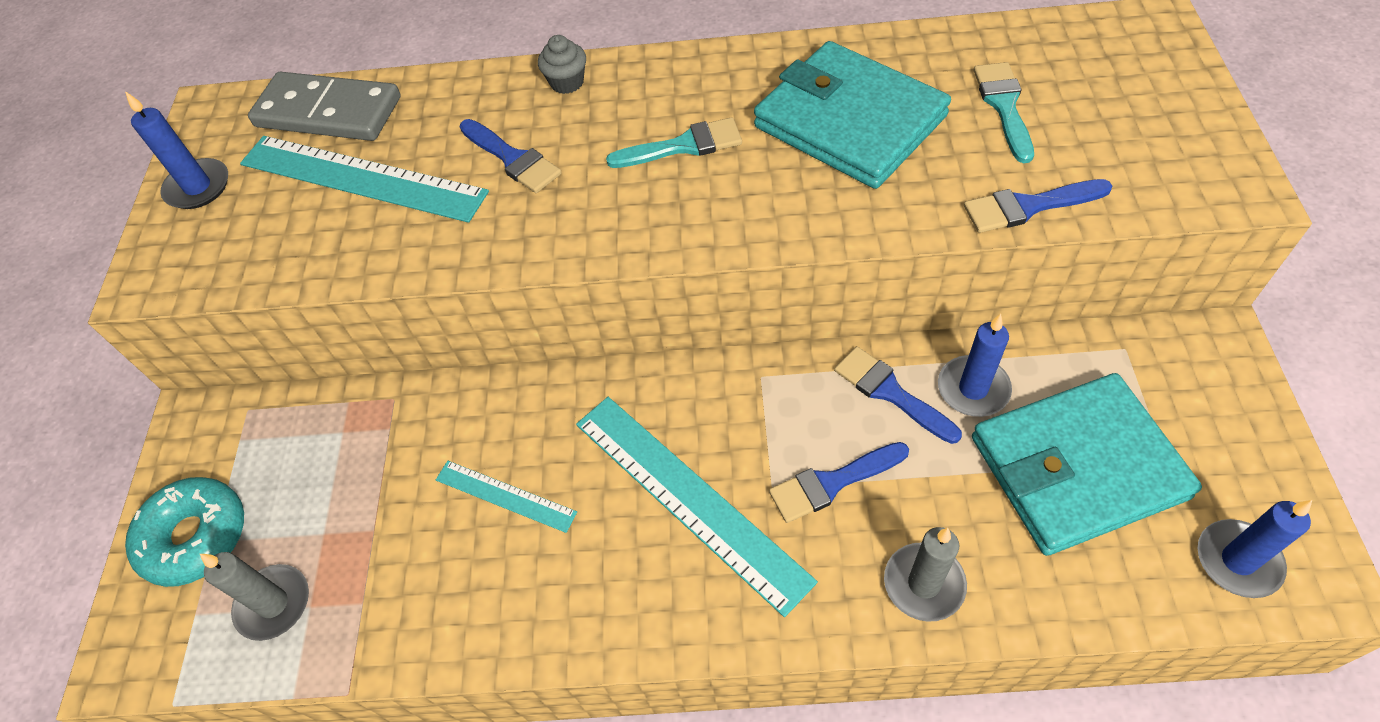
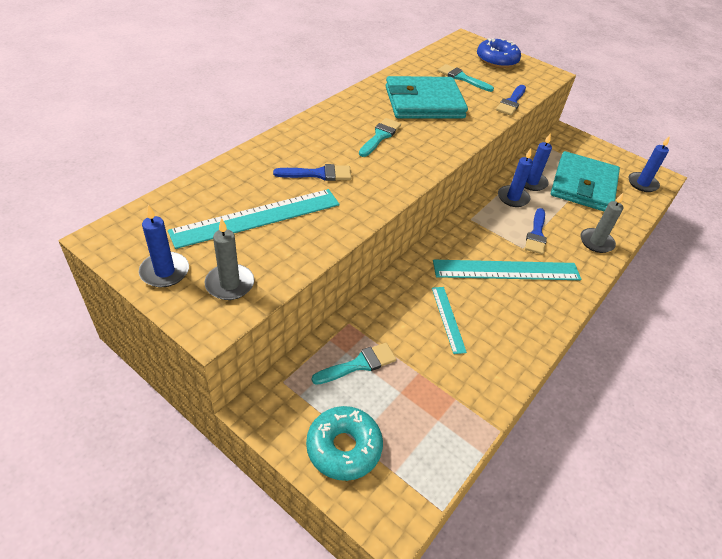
camera: 60 degrees left, 10 degrees down
(273, 604) = (422, 434): grey candle -> grey candle (230, 284)
(328, 112) = (188, 203): grey domino -> none
(334, 459) = (359, 364): none -> turquoise brush
(505, 496) = (448, 319): turquoise ruler -> turquoise ruler turned 75 degrees counterclockwise
(567, 82) = (294, 137): grey cupcake -> none
(890, 392) = (513, 198): blue brush -> blue candle
(1150, 100) = (497, 60): none -> blue donut

